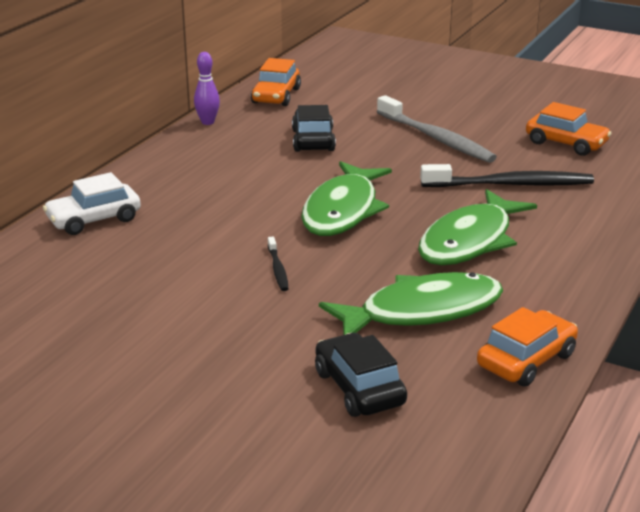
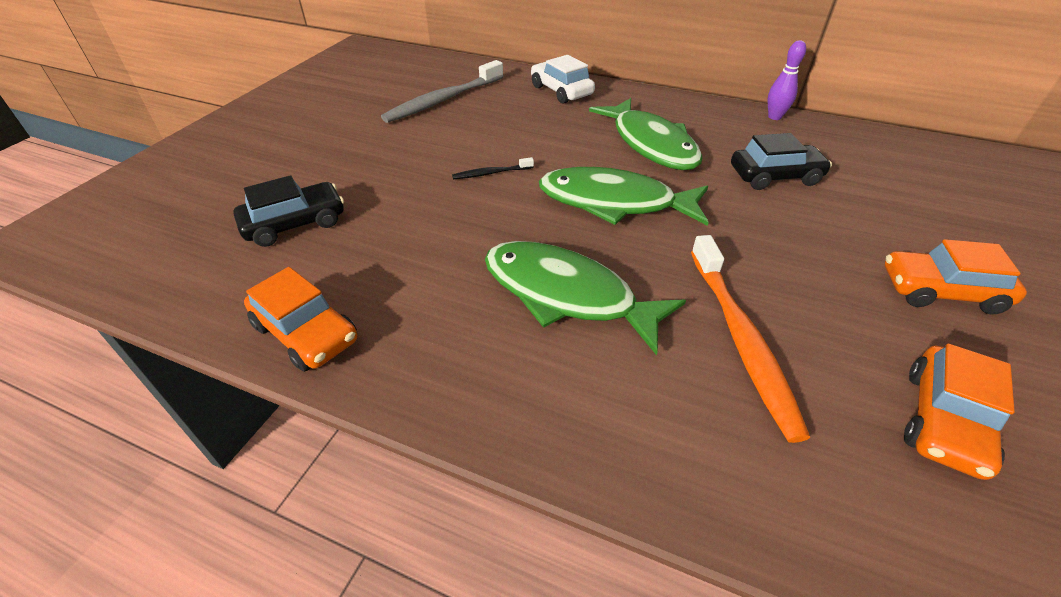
camera: 85 degrees right, 15 degrees up
(276, 96) = (876, 147): orange car -> orange car (941, 291)
(422, 311) = (412, 258): green fish -> green fish (650, 144)
(436, 138) = (849, 268): grey toothbrush -> grey toothbrush (443, 100)
(511, 184) = (741, 339): black toothbrush -> orange toothbrush

